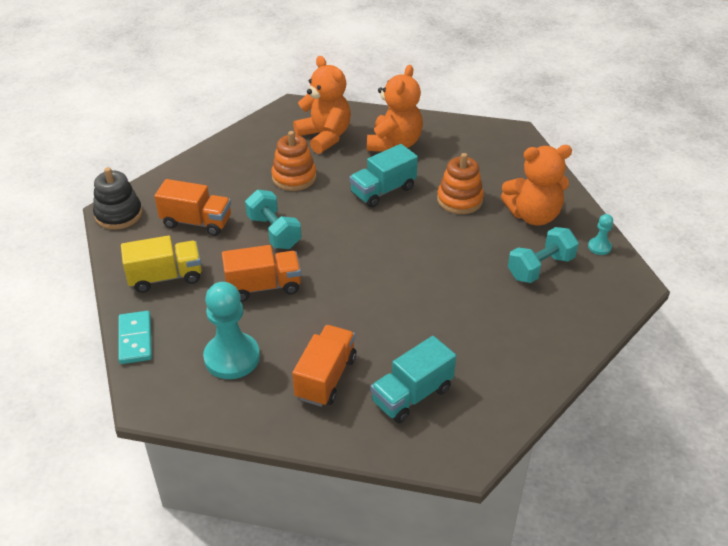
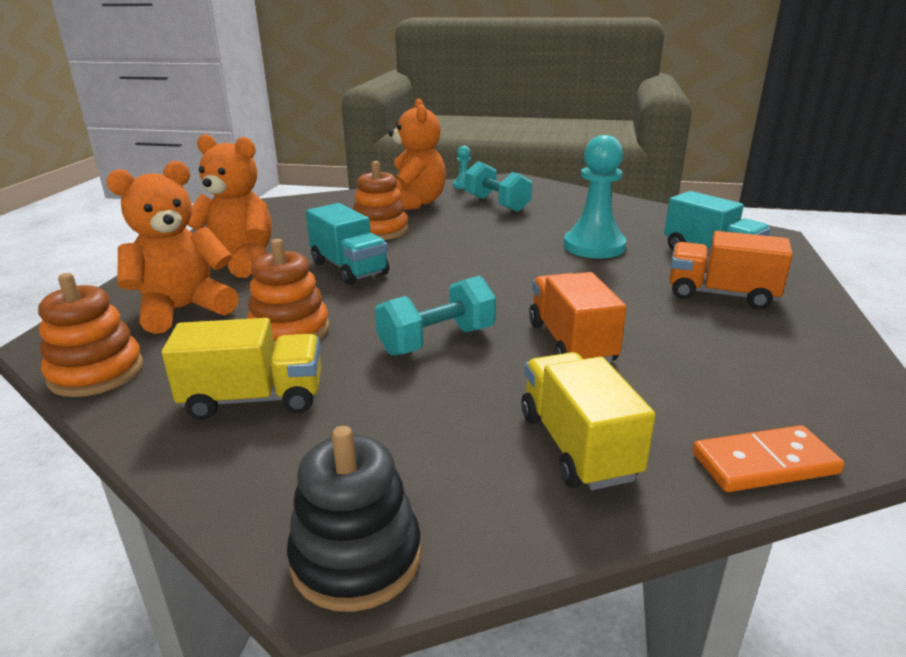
camera: 90 degrees left, 15 degrees down
(135, 339) = (764, 463): turquoise domino -> orange domino
(197, 222) = (402, 423): orange truck -> none
(227, 176) = (254, 399): none -> yellow truck
(232, 357) = (735, 359): turquoise pawn -> turquoise pawn (594, 246)
(259, 127) = (96, 373): none -> orange stacking toy

